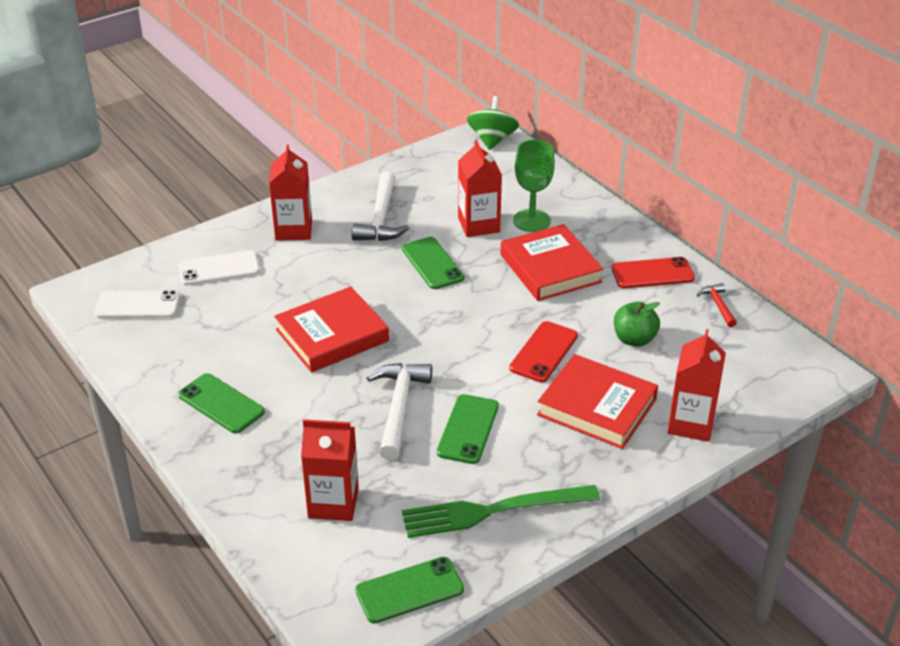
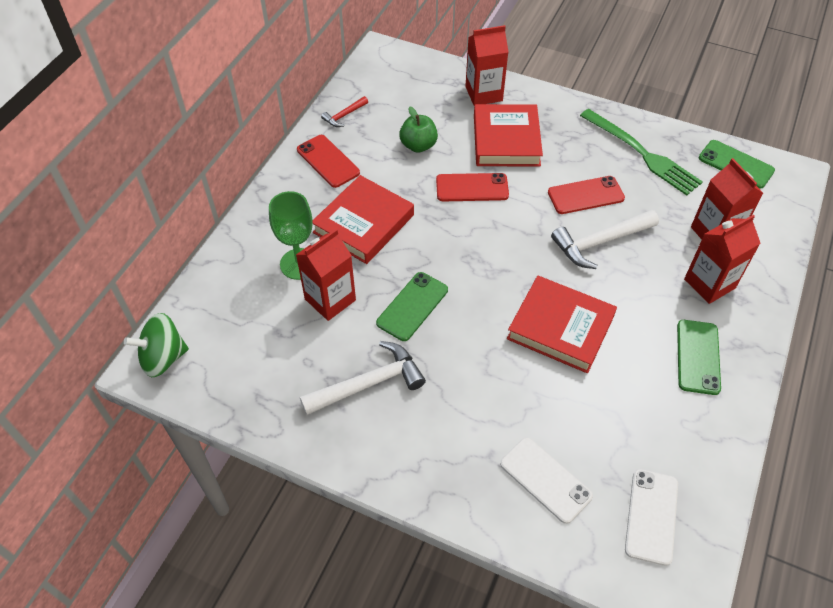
camera: 120 degrees left, 15 degrees up
(137, 305) = (651, 516): white phone -> white phone turned 45 degrees clockwise
(293, 230) = (438, 451): red carton -> red carton (709, 283)
(468, 429) = (585, 195): green phone -> red phone

